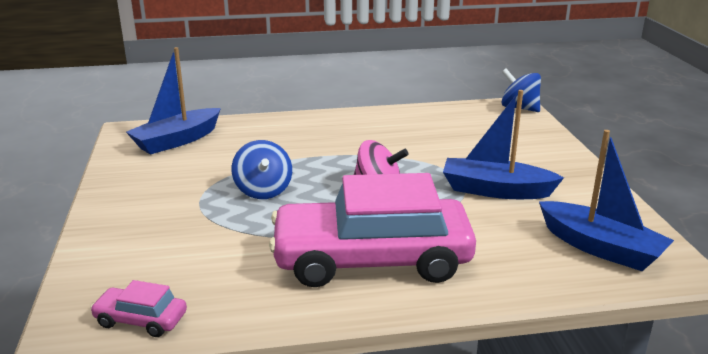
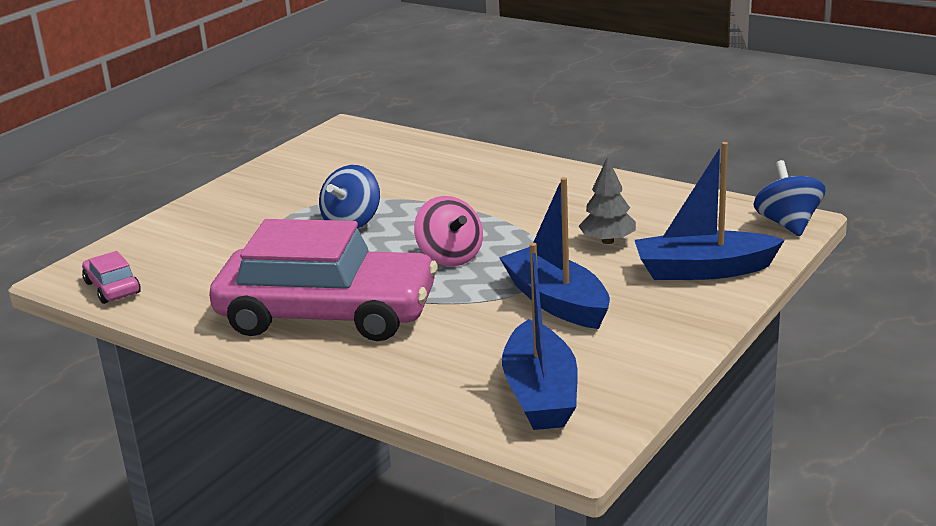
camera: 45 degrees right, 0 degrees up
(177, 140) = (366, 150): blue boat -> blue boat (703, 270)
(371, 259) = (327, 314): pink car -> pink car turned 150 degrees clockwise
(451, 146) = (608, 241): none -> grey tree

